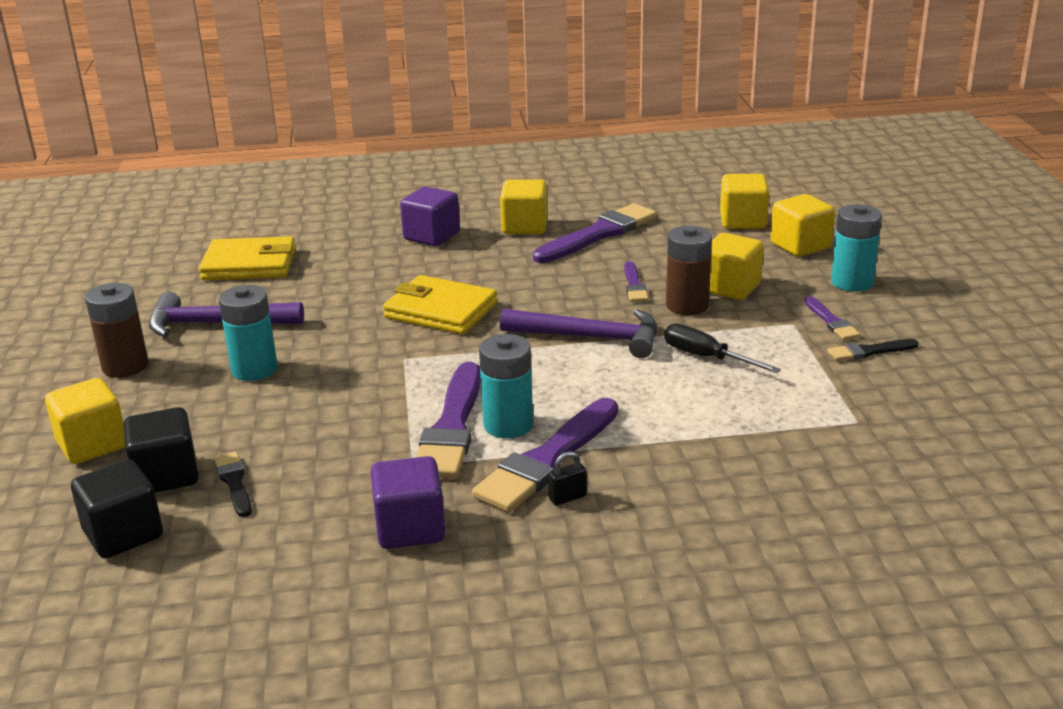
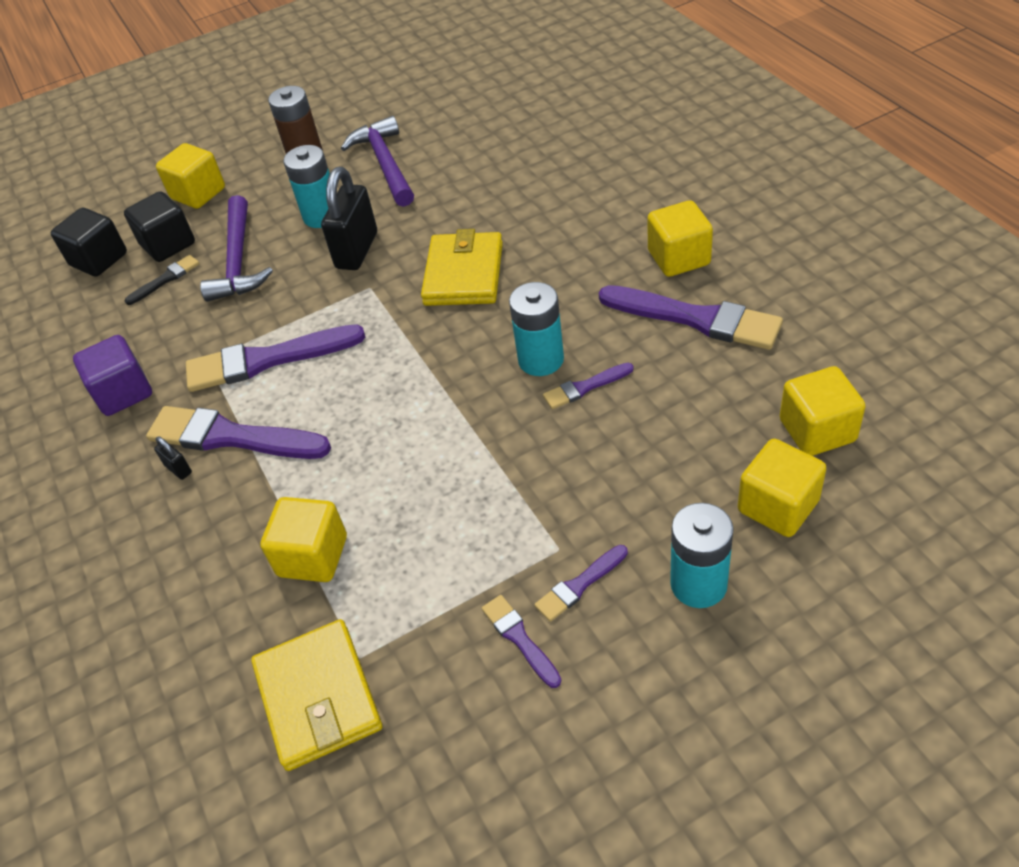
camera: 75 degrees right, 20 degrees up
(249, 264) = (495, 131): yellow wallet -> yellow wallet (318, 697)
(339, 357) = (357, 250): none -> black padlock
(431, 236) = (615, 206): purple cube -> none
(508, 425) = (279, 392): turquoise battery -> turquoise battery (541, 360)
(590, 338) = (454, 392): purple hammer -> purple hammer (238, 261)
(687, 305) = (558, 444): brown battery -> none
(707, 357) = (449, 493): black screwdriver -> none
(730, 288) = (621, 469): yellow cube -> yellow cube (313, 556)
(869, 351) = (519, 638): black brush -> purple brush

